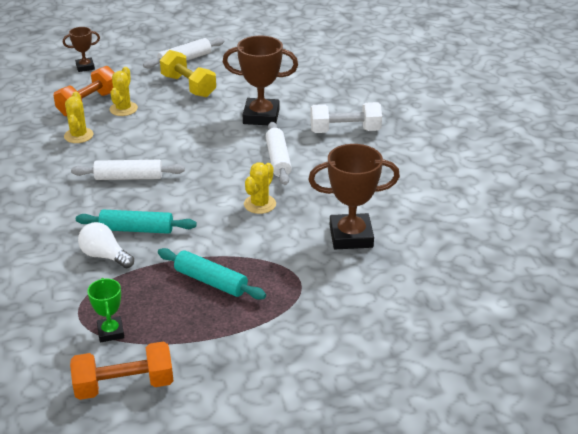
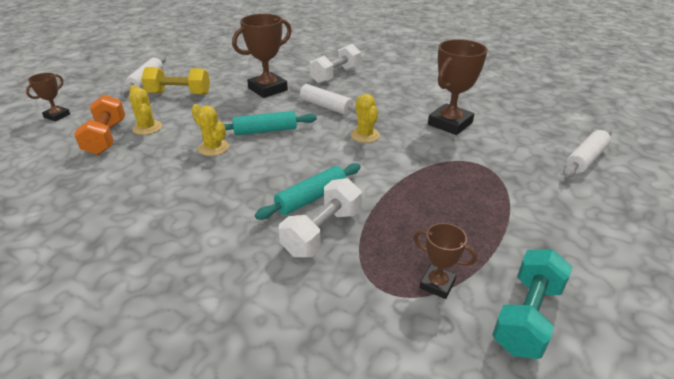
camera: 45 degrees left, 0 degrees up
(78, 135) = (136, 162): yellow cactus -> yellow cactus (213, 148)
(105, 256) = (322, 232): white light bulb -> white dumbbell
(111, 332) = (437, 284): green trophy -> brown trophy
(124, 385) = (527, 316): orange dumbbell -> turquoise dumbbell
(129, 177) = (237, 168): white rolling pin -> white rolling pin (585, 159)
(210, 281) = (429, 198): turquoise rolling pin -> turquoise rolling pin (265, 131)

